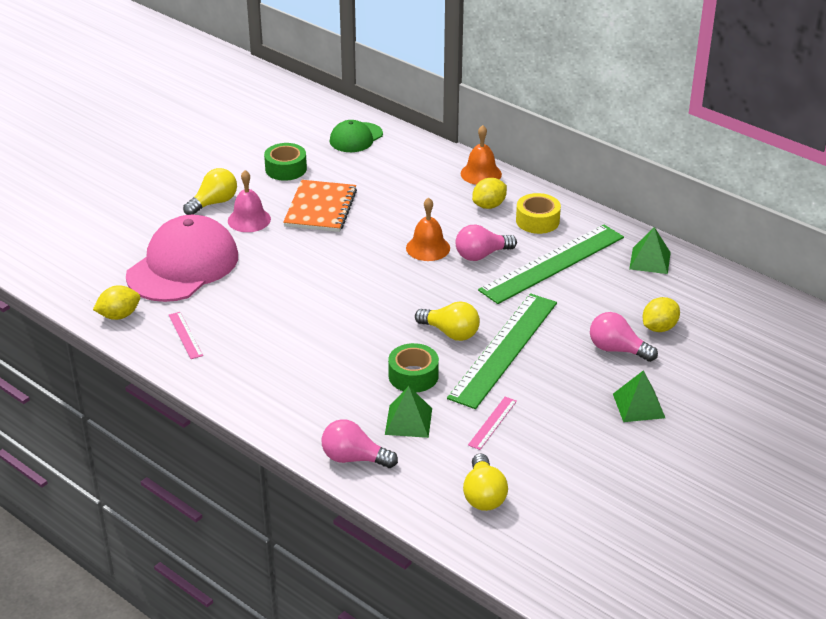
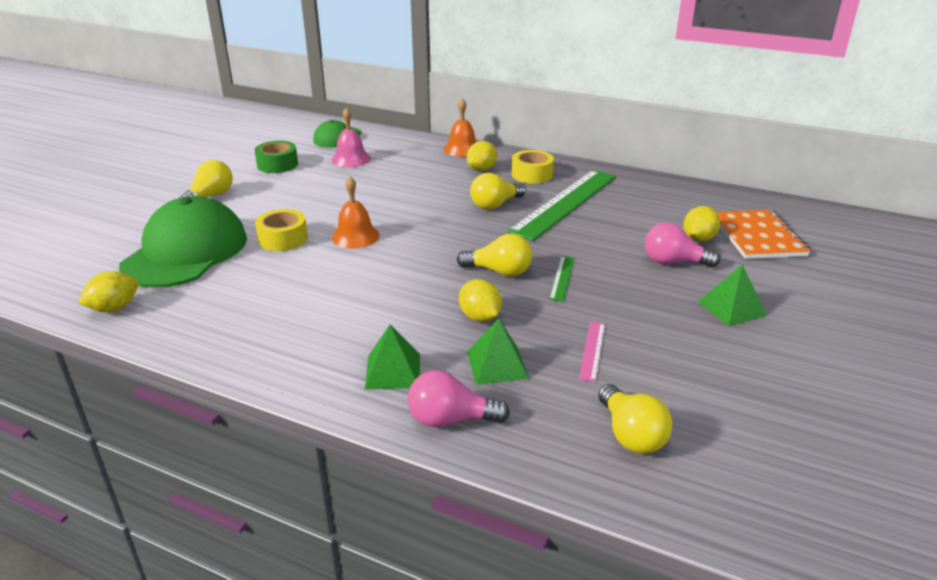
camera: 15 degrees left, 5 degrees down
(183, 266) = (186, 251): pink cap -> green cap
(185, 335) = (200, 316): pink ruler -> none
(249, 220) = (250, 205): pink bell -> pink bell (351, 159)
(270, 265) = (283, 239): none -> yellow tape
(320, 208) = (321, 188): orange notebook -> orange notebook (758, 237)
(413, 376) = (480, 317): green tape -> yellow lemon
(428, 248) = (440, 205): orange bell -> orange bell (355, 236)
(481, 255) = (495, 205): pink light bulb -> yellow light bulb
(504, 349) = (562, 278): green ruler -> green ruler, size x0.41
(650, 260) = (650, 190): green pyramid -> green pyramid (393, 371)

